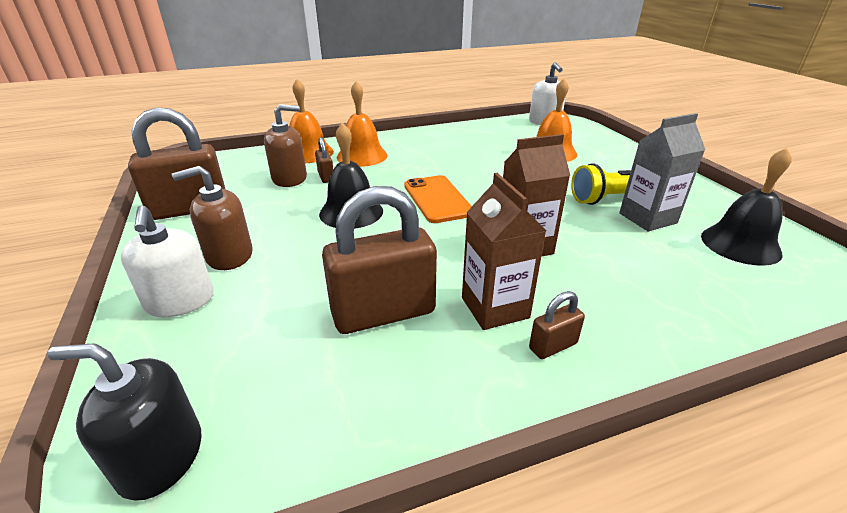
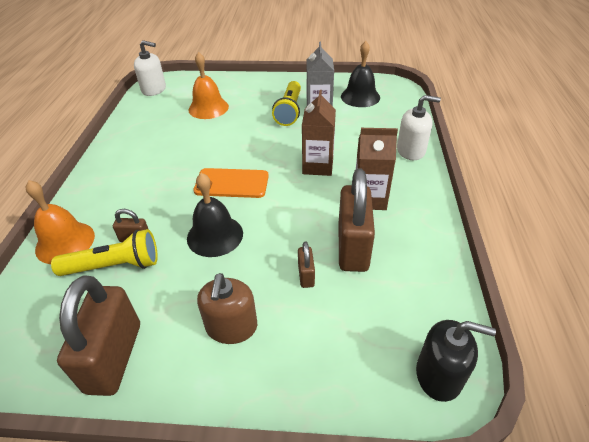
camera: 65 degrees left, 10 degrees up
(161, 457) = (439, 375): black soap dispenser -> black soap dispenser turned 105 degrees counterclockwise
(180, 301) = (282, 365): white soap dispenser -> white soap dispenser (411, 150)
(289, 178) = (114, 266): brown soap dispenser -> yellow flashlight
(362, 156) = (113, 205): orange bell -> none
(553, 346) = (408, 190): brown padlock -> brown padlock (306, 275)

